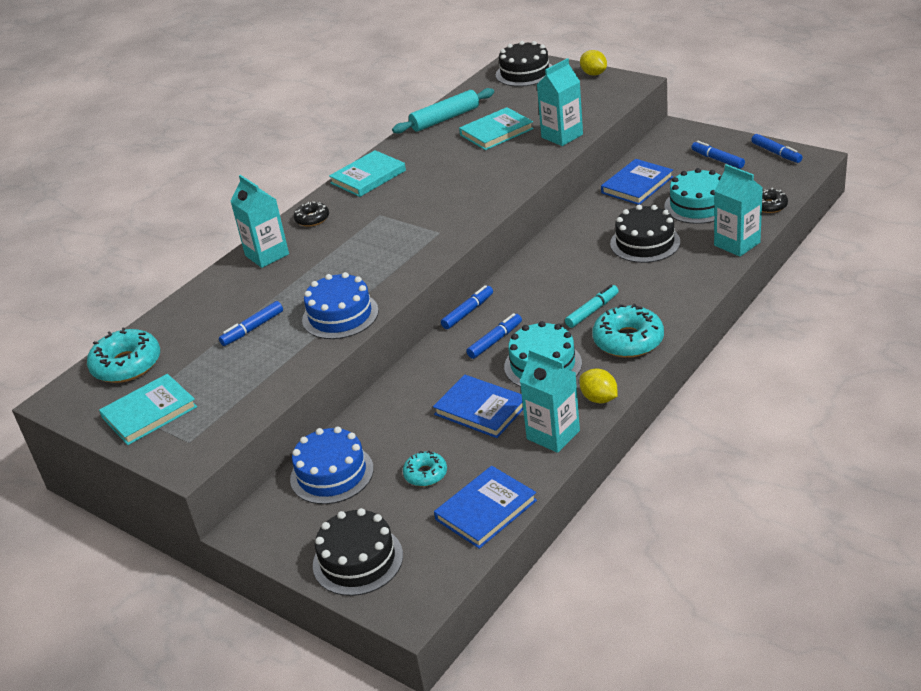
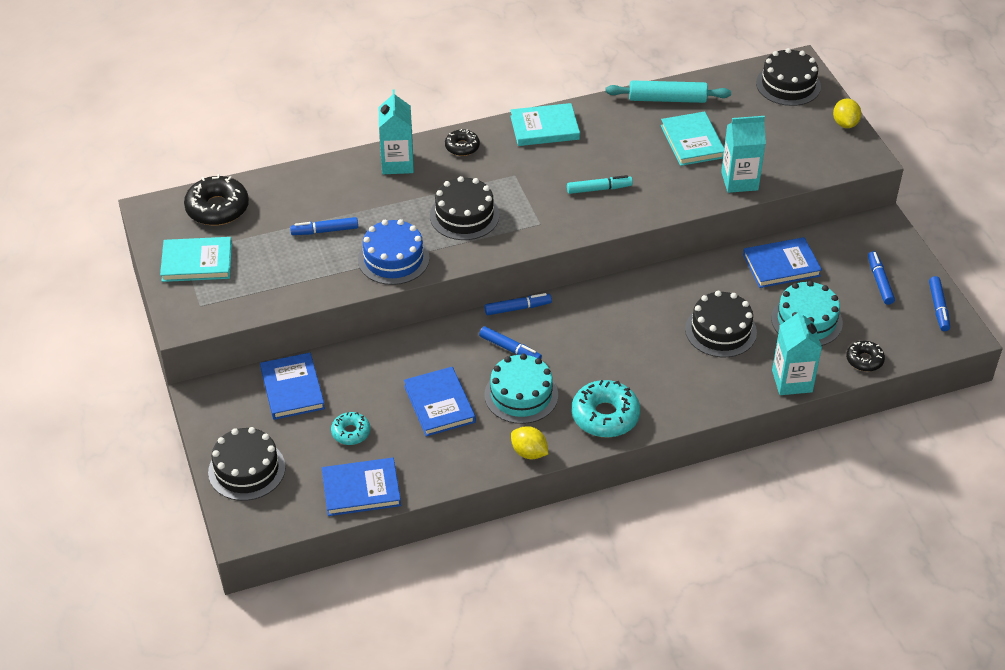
camera: 30 degrees right, 10 degrees up
(126, 365) = (217, 208): turquoise donut -> black donut
(332, 474) = (292, 389): blue cake -> blue book
(368, 258) = (464, 215): none -> black cake
(495, 341) = (510, 349): blue marker -> blue marker turned 45 degrees clockwise
(496, 132) = (692, 141): turquoise book -> turquoise book turned 75 degrees clockwise
(553, 435) = (466, 461): turquoise carton -> none
(592, 311) = (608, 370): turquoise marker -> turquoise marker (599, 189)
(599, 398) = (529, 452): yellow lemon -> yellow lemon turned 45 degrees counterclockwise

